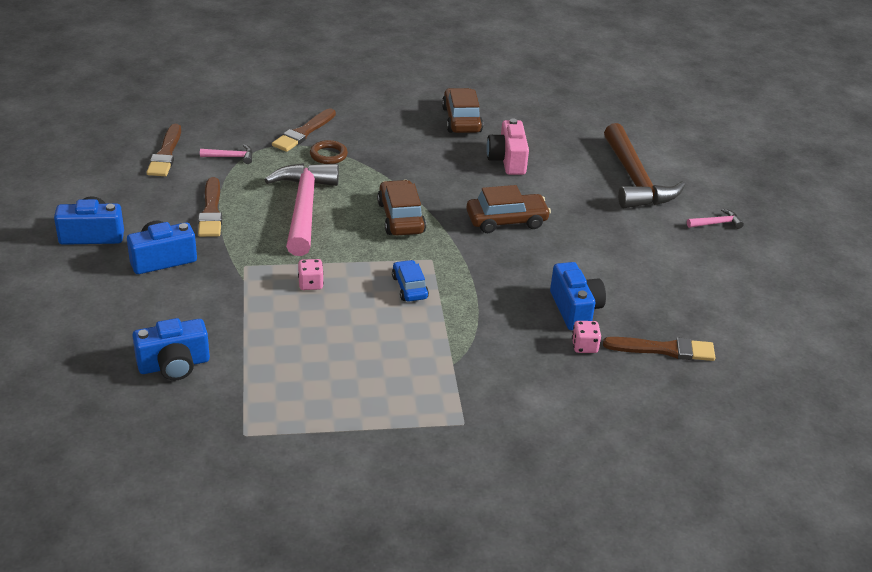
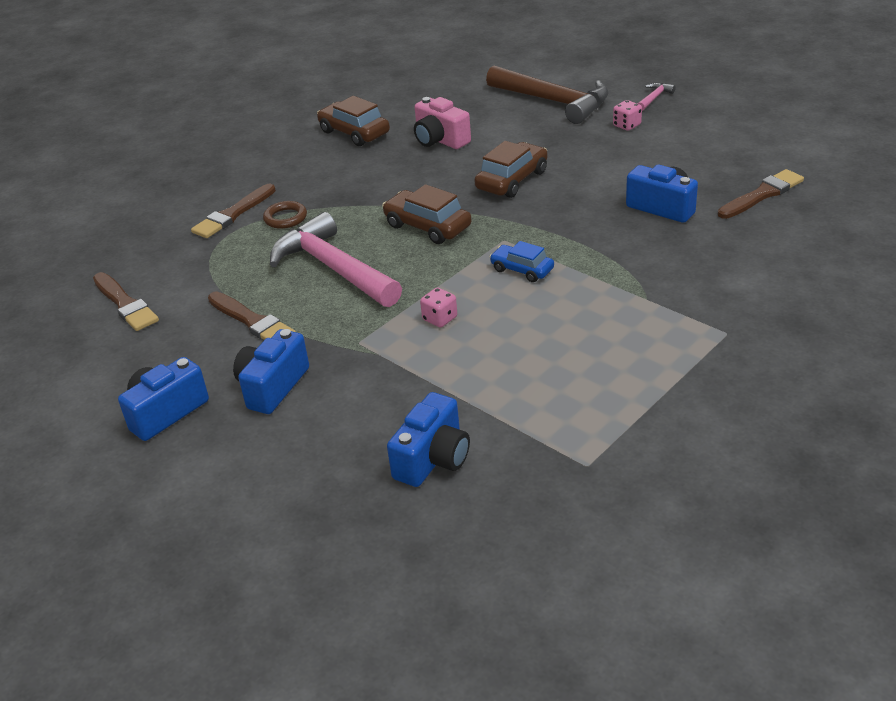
camera: 35 degrees left, 0 degrees up
(231, 157) = (196, 270): pink hammer -> none
(303, 132) = (233, 214): brown brush -> brown brush turned 45 degrees clockwise
(584, 346) = (711, 226): pink dice -> pink dice (627, 125)

